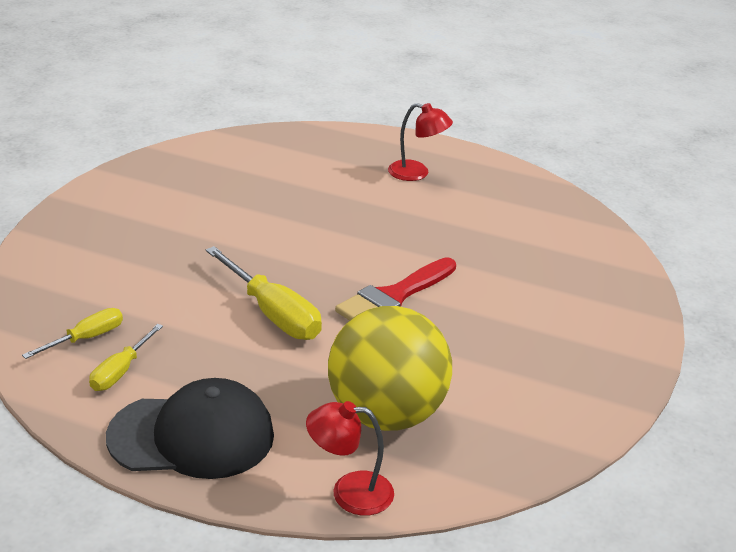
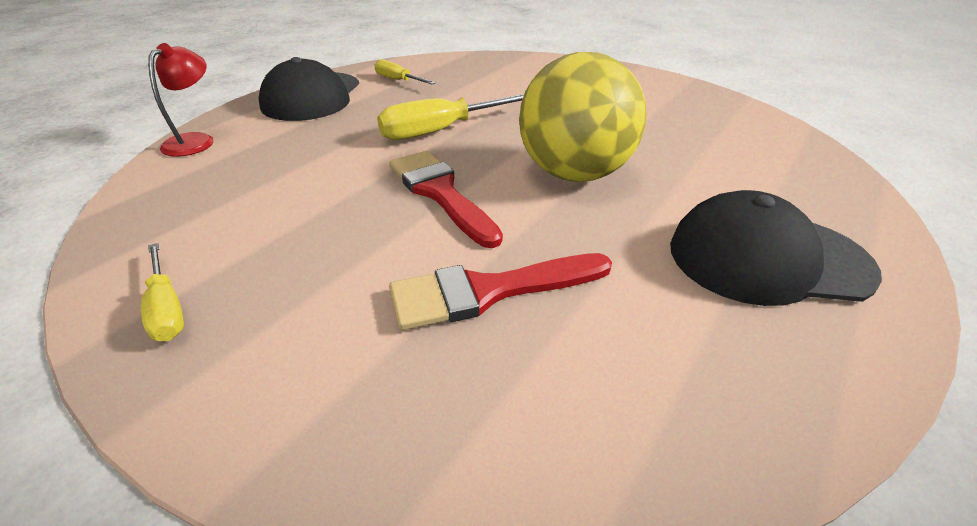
camera: 105 degrees right, 5 degrees up
(86, 338) = (442, 72): yellow screwdriver -> yellow screwdriver (167, 309)
(386, 414) = (262, 165): yellow ball -> yellow ball (574, 173)
(417, 173) = (767, 258): red lamp -> black cap
(498, 263) = (489, 291): none -> red brush

